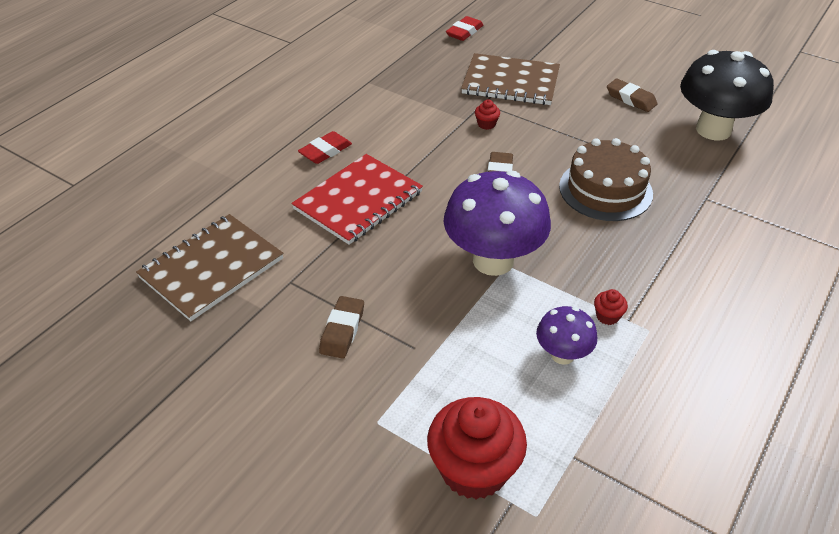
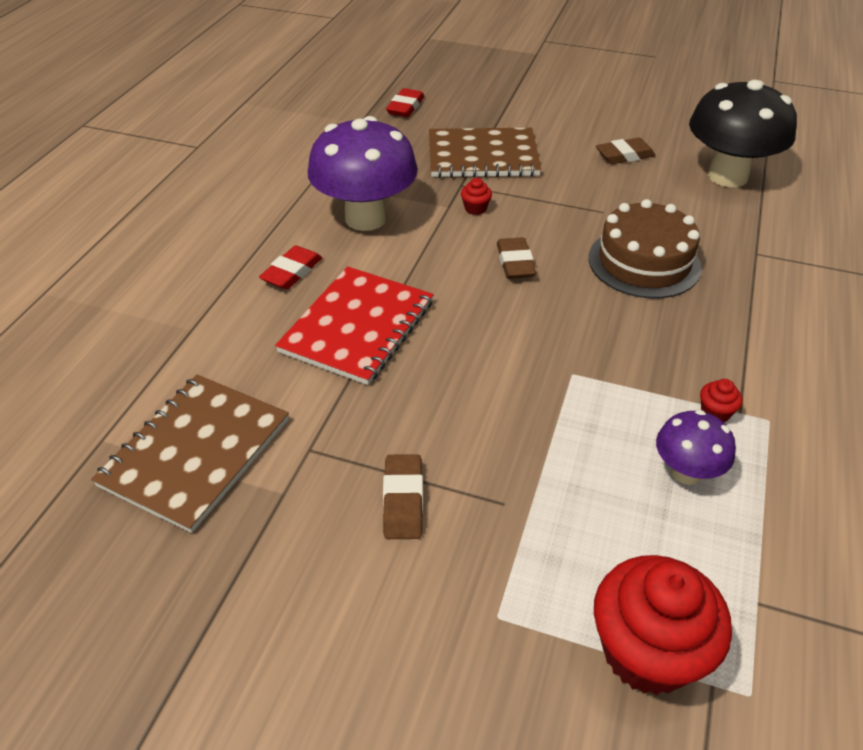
camera: 15 degrees left, 0 degrees up
(493, 260) = (553, 371): purple mushroom -> purple mushroom (366, 218)
(631, 99) = (624, 155): brown eraser -> brown eraser turned 45 degrees counterclockwise

